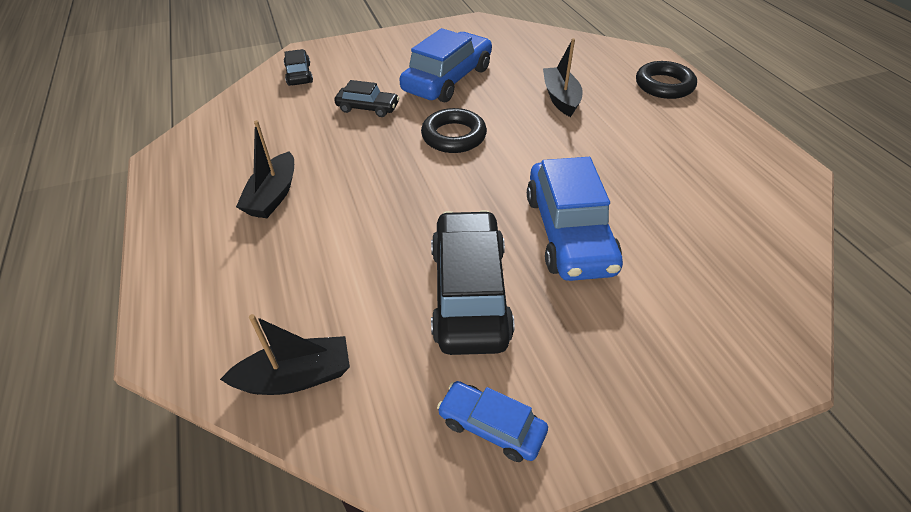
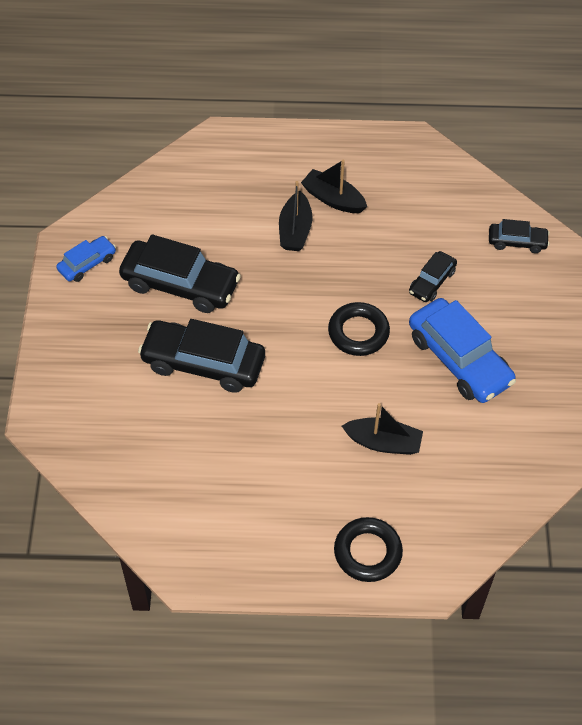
camera: 110 degrees right, 10 degrees up
(296, 377) = (165, 189): black boat -> black boat (295, 230)
(568, 232) = (203, 363): blue car -> black car

